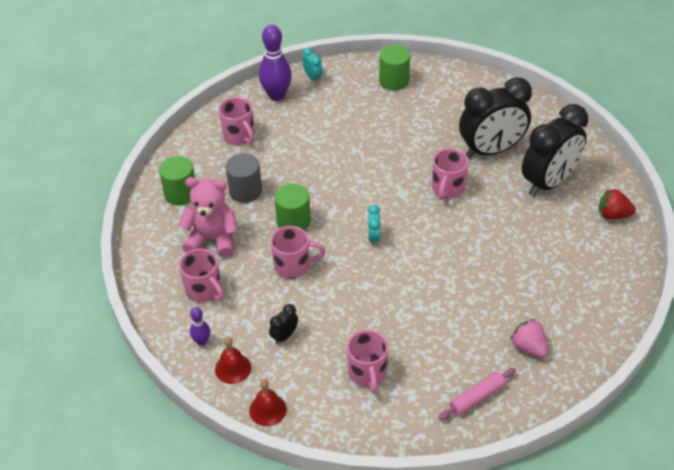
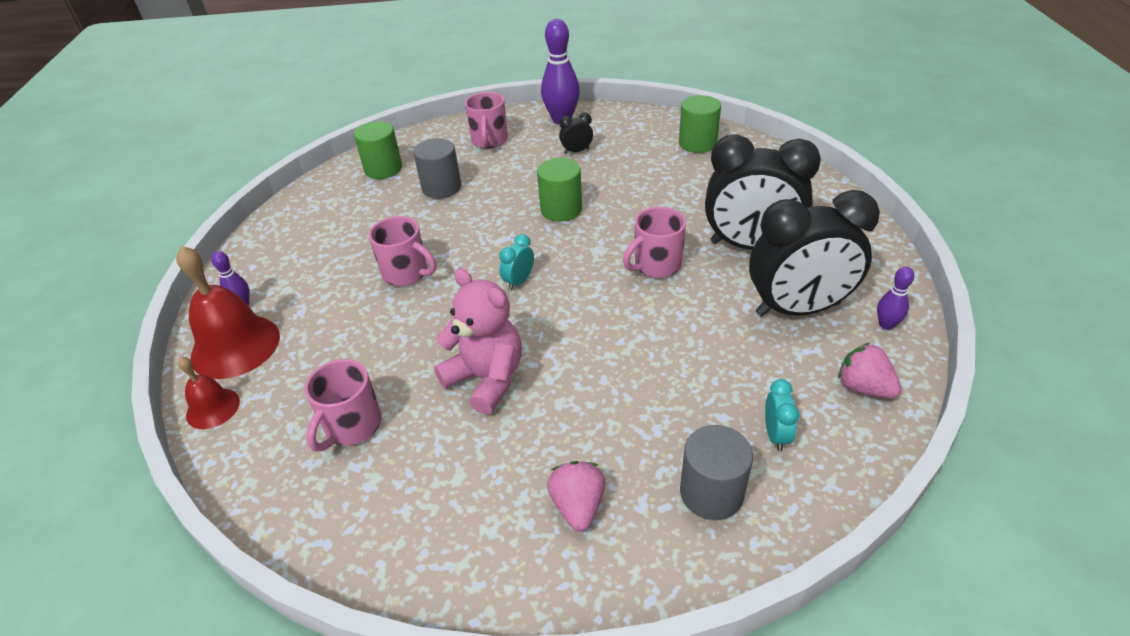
camera: 35 degrees right, 5 degrees down
(204, 290) = (302, 259): pink mug -> none
(213, 240) = (363, 218): pink teddy bear -> pink teddy bear (486, 379)
(233, 368) = (235, 346): red bell -> red bell, size x1.82
(284, 336) = (318, 339): black clock -> black clock (576, 151)
(293, 221) = (455, 232): green cylinder -> green cylinder (561, 209)
(313, 78) = (613, 116): turquoise clock -> turquoise clock (776, 435)
(477, 398) = (442, 535): pink rolling pin -> none
(584, 307) = (711, 493): none -> grey cylinder
(599, 171) = (886, 325): none -> purple bowling pin
(613, 215) = (863, 387): red strawberry -> pink strawberry

